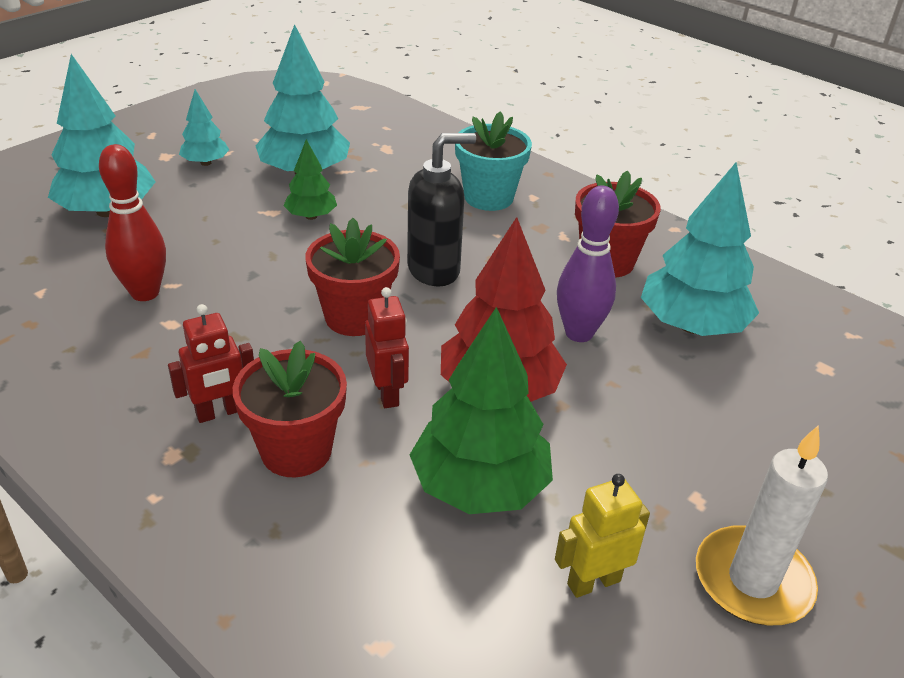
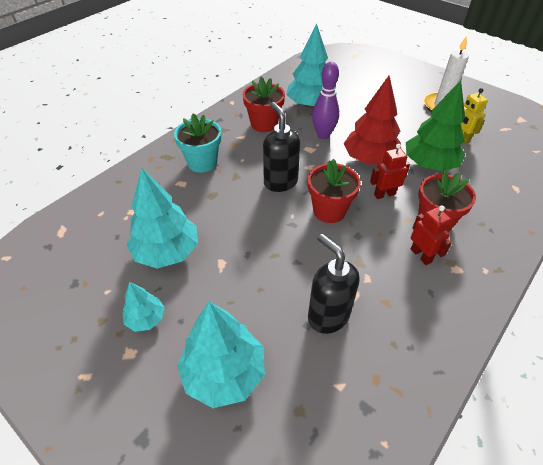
camera: 90 degrees left, 10 degrees up
(145, 293) = (328, 316): red bowling pin -> black soap dispenser
(311, 216) = (226, 241): green tree -> none

